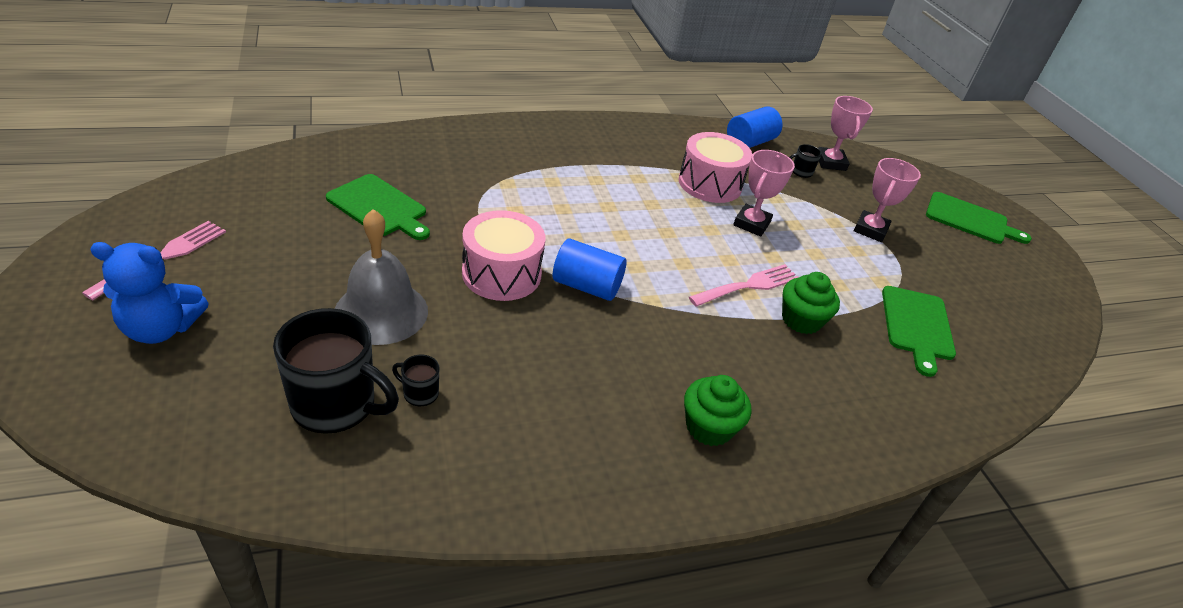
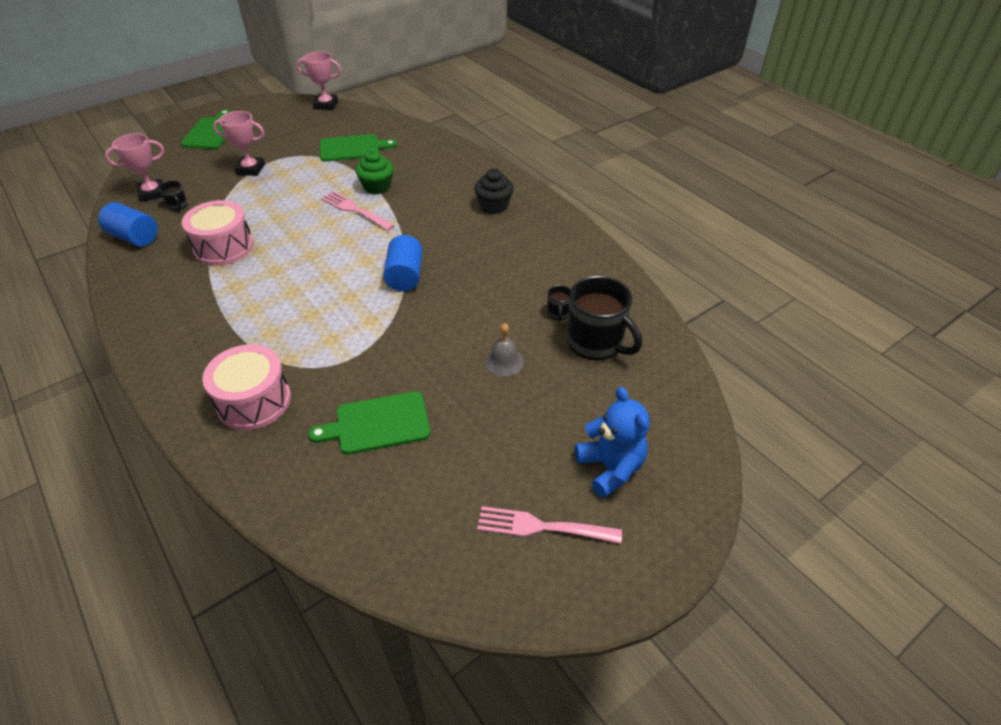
camera: 105 degrees left, 5 degrees up
(336, 405) = (596, 343): black mug -> black mug turned 135 degrees clockwise
(379, 207) = (378, 424): green cutting board -> green cutting board turned 120 degrees counterclockwise
(381, 312) = (504, 362): grey bell -> grey bell, size x0.54
(501, 274) = (419, 319): pink drum -> pink drum (254, 401)
(709, 427) = (494, 206): green cupcake -> black cupcake
(751, 224) = (274, 219): pink trophy -> pink trophy (326, 105)

